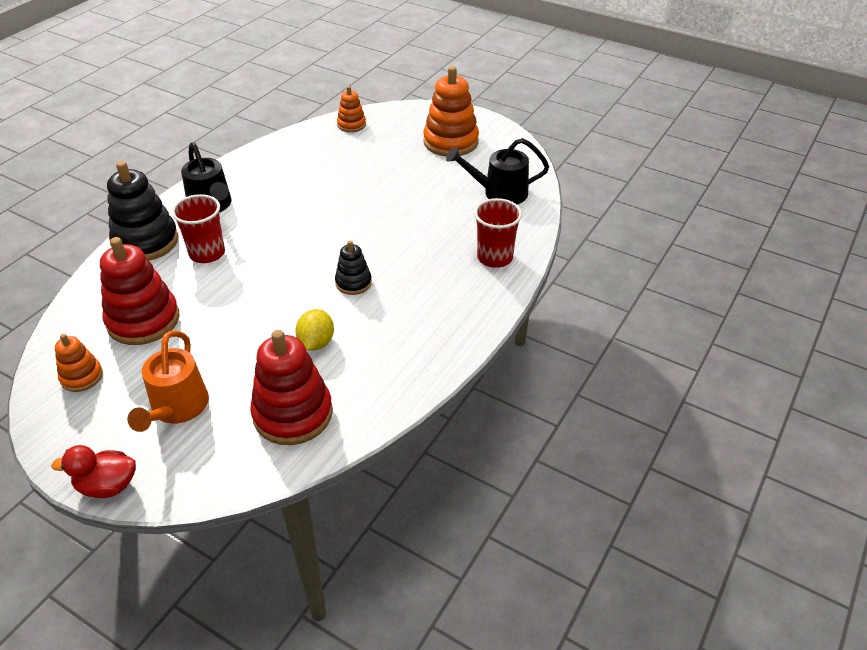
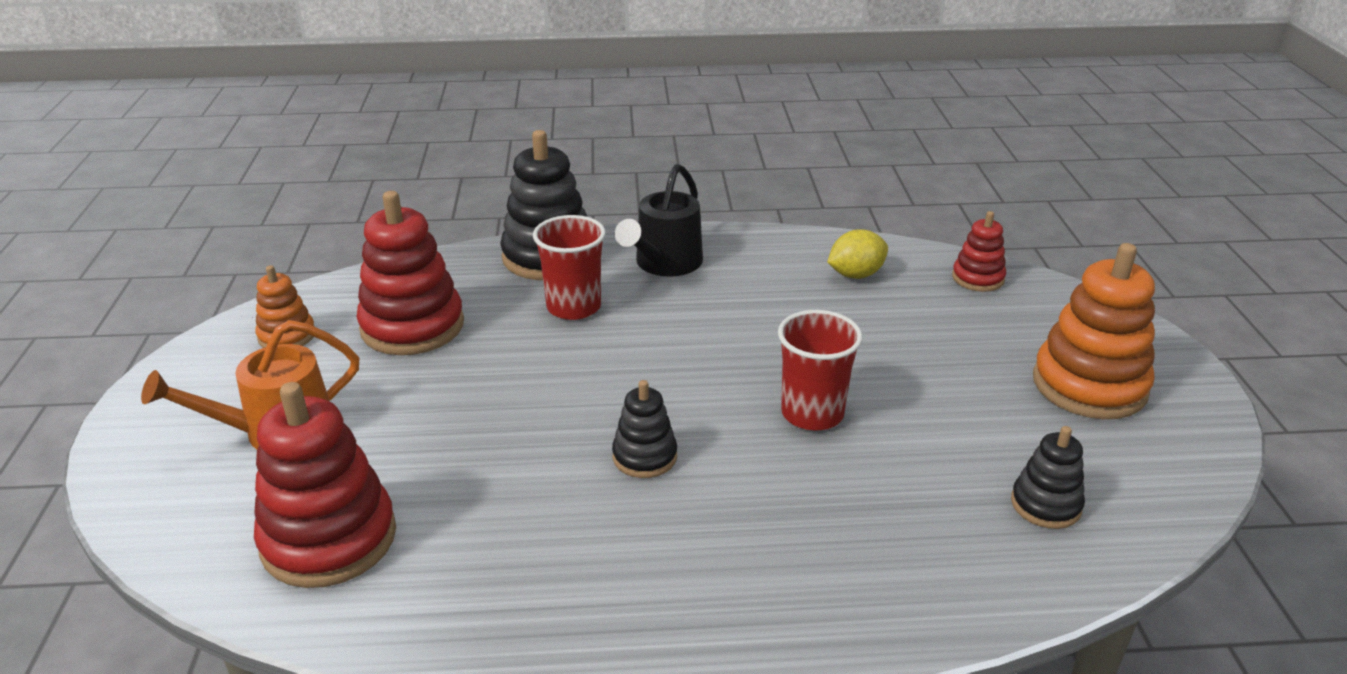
camera: 55 degrees right, 10 degrees down
(107, 486) = (118, 448): red duck -> none
(316, 343) = (488, 486): yellow lemon -> yellow lemon (855, 275)
(351, 125) = (978, 278): orange stacking toy -> red stacking toy
(495, 257) = (875, 586): red cup -> red cup (812, 413)
(499, 193) = (1045, 505): black watering can -> black stacking toy

